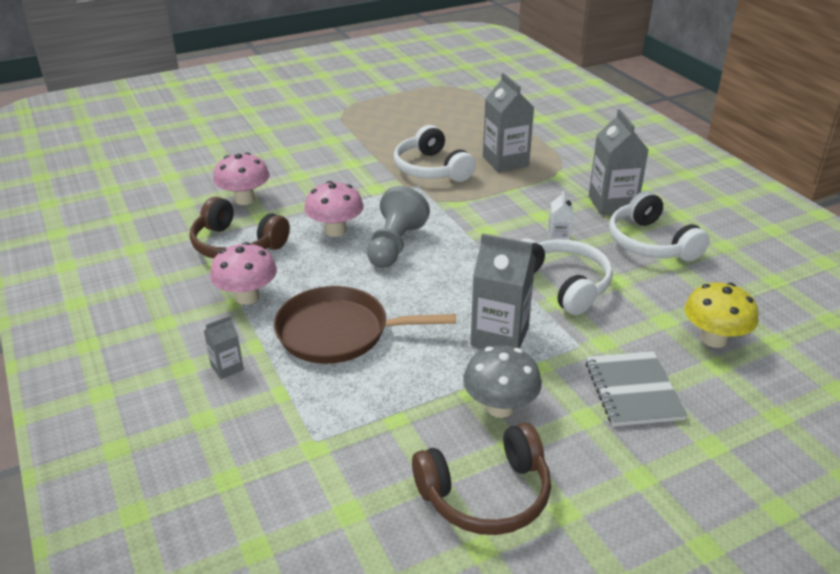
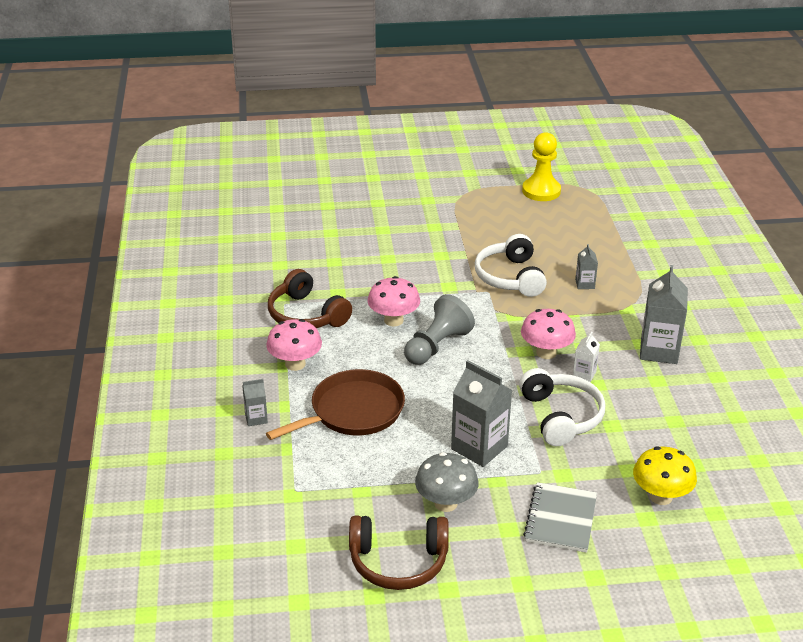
camera: 20 degrees right, 0 degrees up
(244, 199) = (331, 273): pink mushroom -> pink mushroom (546, 353)
(339, 332) = (353, 411): brown pan -> brown pan turned 120 degrees clockwise
(416, 95) = (541, 191): none -> yellow pawn
(505, 161) = (585, 284): grey carton -> grey carton, size x0.50
(650, 243) = (668, 397): white headphones -> none

